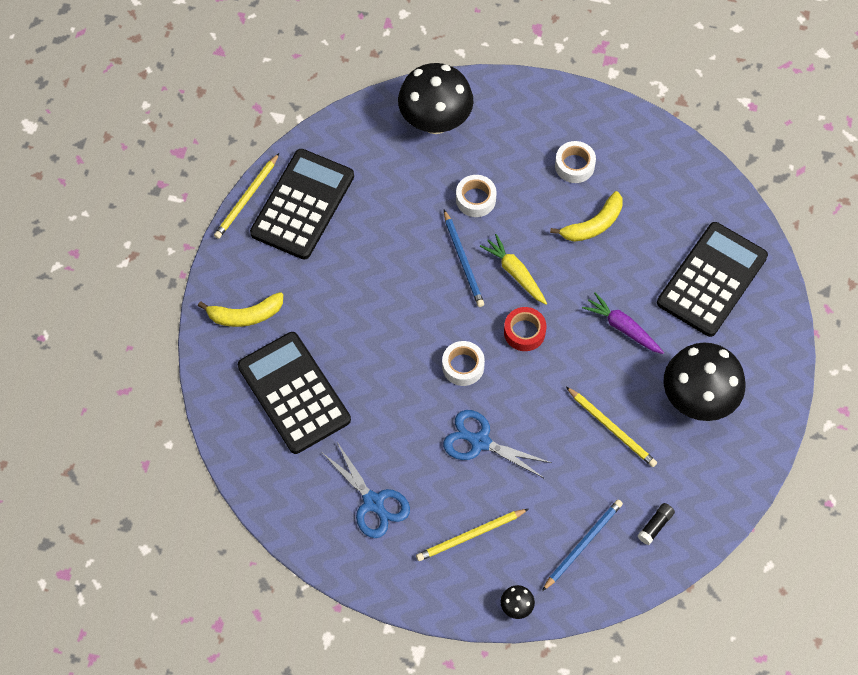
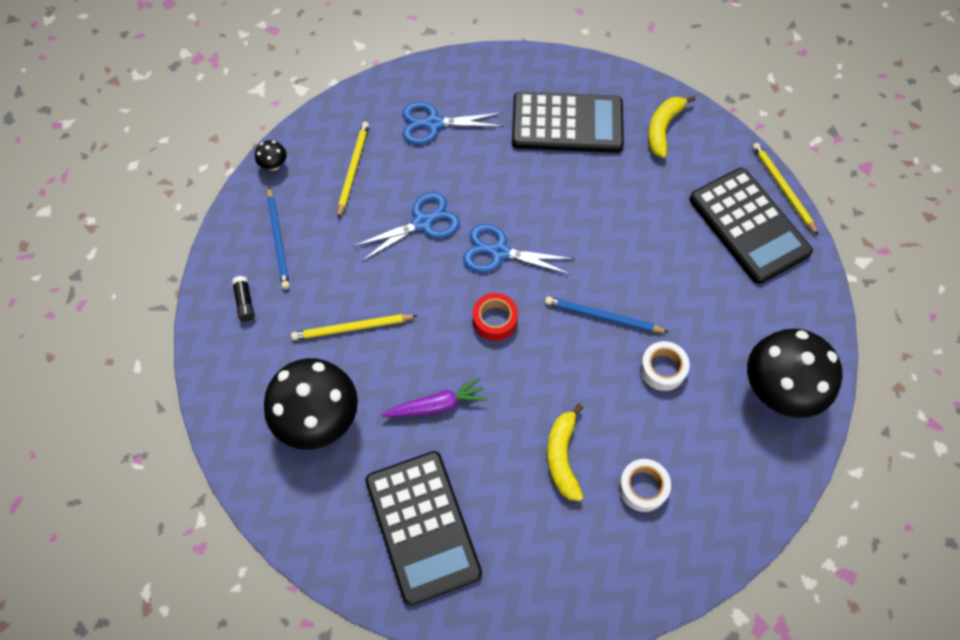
camera: 125 degrees right, 0 degrees up
(463, 366) = (499, 252): white tape -> blue scissors
(515, 273) = (559, 351): yellow carrot -> none

